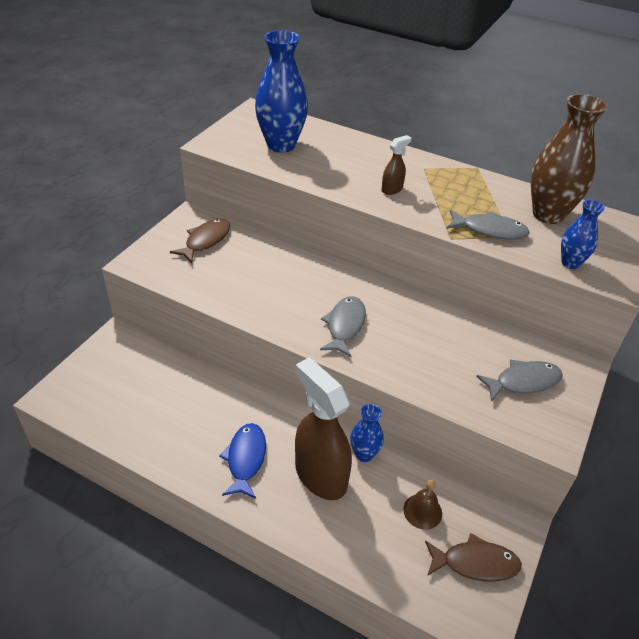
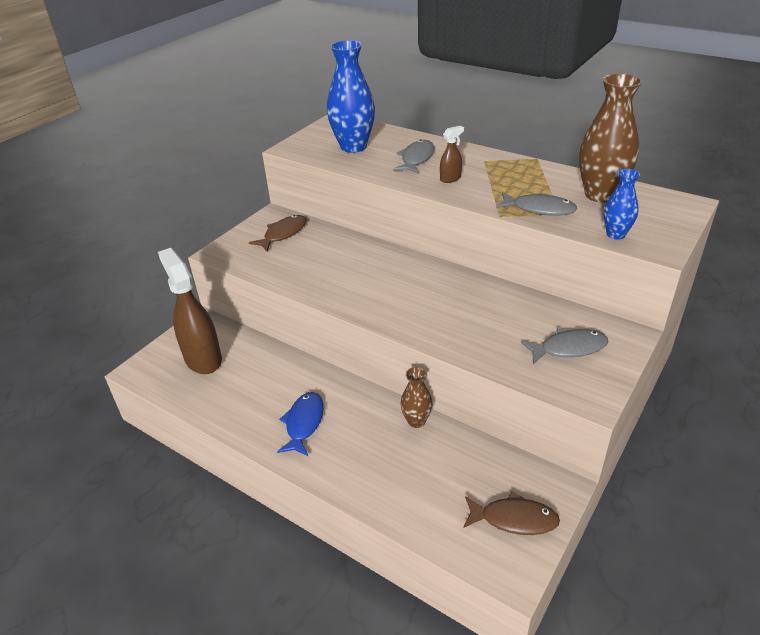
camera: 10 degrees right, 5 degrees down
(320, 475) = (371, 438): brown spray bottle -> brown spray bottle (203, 359)
(345, 326) = (401, 301): grey fish -> grey fish (416, 159)
(364, 454) = (416, 421): blue vase -> brown vase
(422, 511) = (467, 472): brown bell -> none

